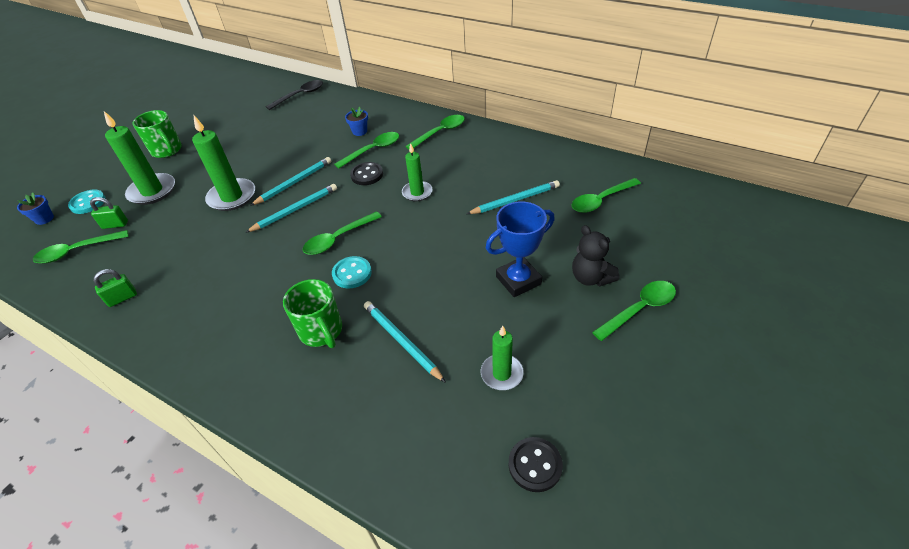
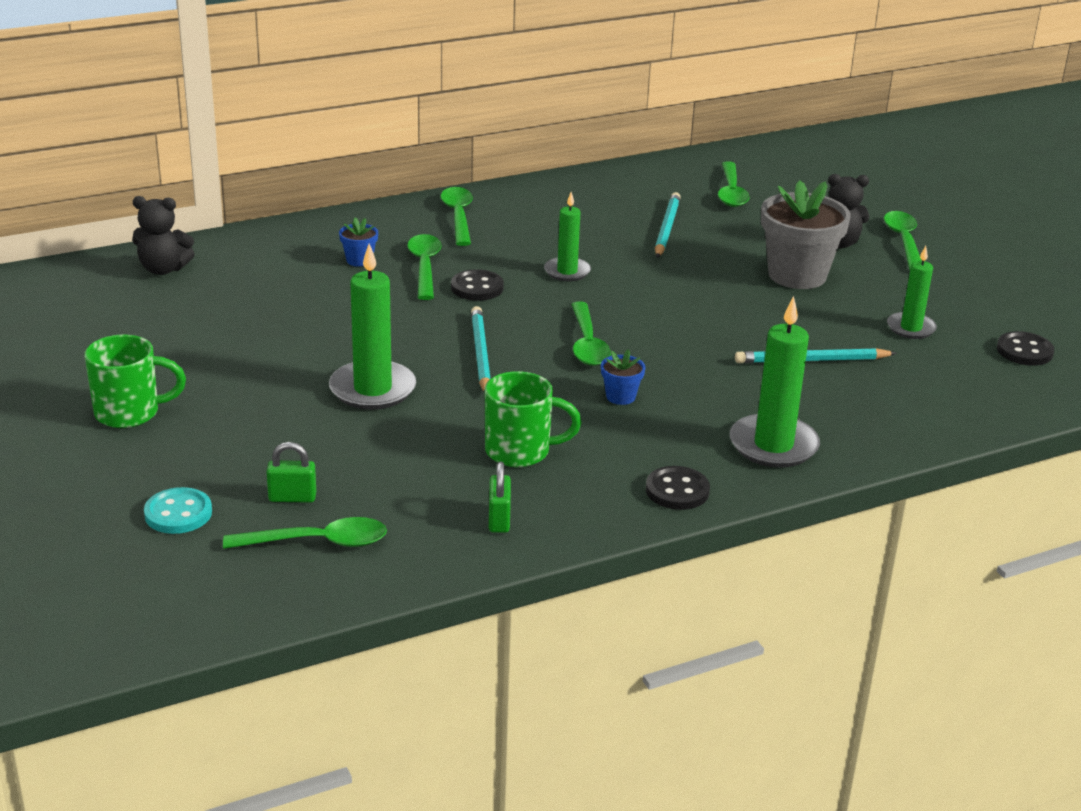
camera: 60 degrees left, 15 degrees down
(44, 219) = (160, 563): blue flower pot -> blue flower pot (620, 396)
(77, 251) = (317, 542): green spoon -> green spoon turned 105 degrees counterclockwise
(115, 225) = (292, 497): green padlock -> green padlock turned 60 degrees clockwise
(152, 191) = (243, 449): green candle -> green candle (773, 445)
(188, 353) = (677, 491): none -> black button
(294, 183) = (413, 338): turquoise pencil -> none
(300, 95) = (163, 269): black spoon -> black teddy bear
(321, 331) = (743, 399): green mug -> green mug (520, 451)
(352, 273) = (666, 354): turquoise button -> none
(518, 280) = (797, 275): blue trophy -> grey flower pot

